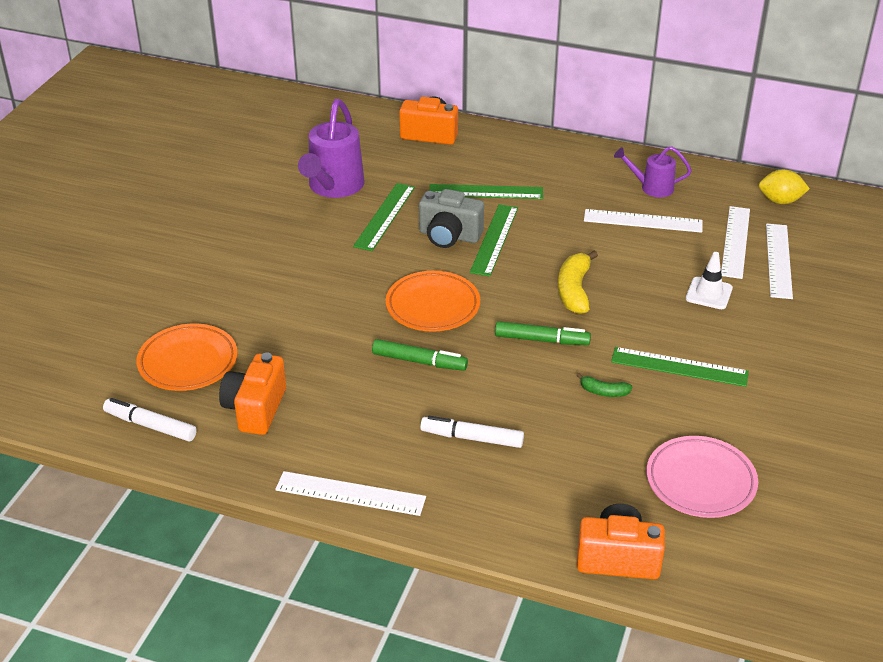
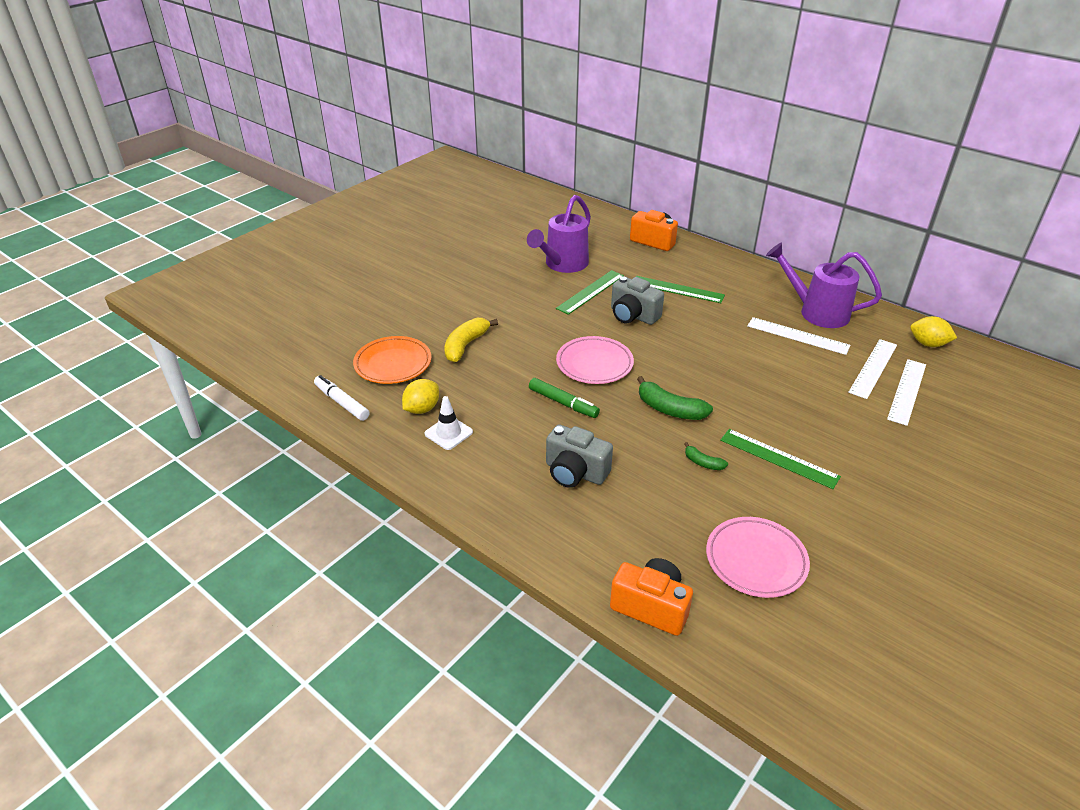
camera: 20 degrees right, 0 degrees up
(255, 409) = (422, 409): orange camera -> yellow lemon
(350, 494) = (457, 491): white ruler -> none
(433, 306) = (594, 364): orange plate -> pink plate
(472, 438) = (575, 472): white marker -> grey camera
(494, 239) = (667, 325): green ruler -> none
(542, 340) = (669, 409): green marker -> green banana
(574, 290) = (715, 377): yellow banana -> yellow banana (465, 345)
(652, 187) = (817, 312): purple watering can -> purple watering can, size x1.76
(709, 293) = (831, 404): white traffic cone -> white traffic cone (448, 433)

